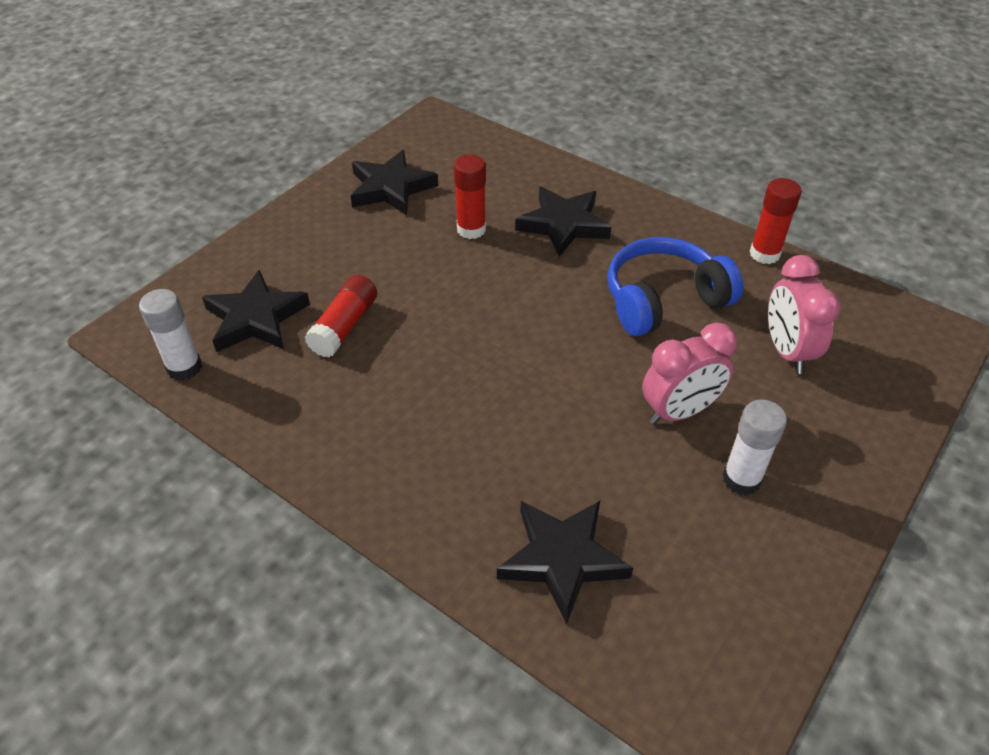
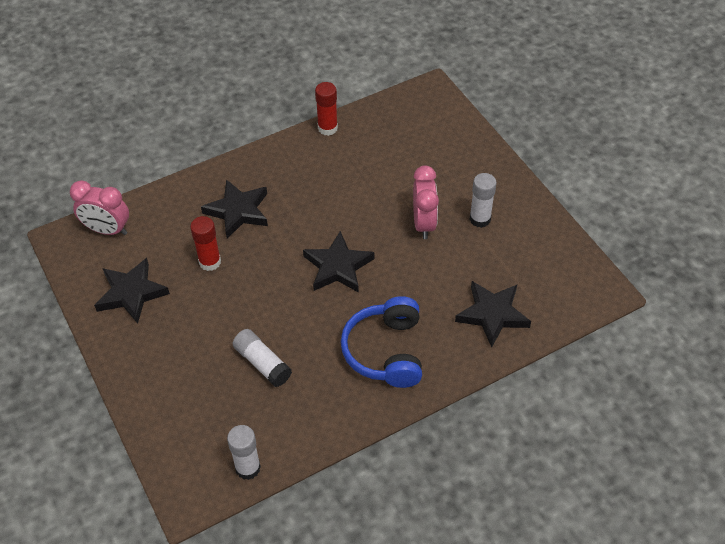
camera: 65 degrees left, 5 degrees up
(256, 318) = (223, 413): black star -> black star (338, 266)
(345, 326) = (262, 363): red glue stick -> white glue stick
(663, 300) = (337, 192): blue headphones -> blue headphones (386, 351)
(786, 351) = (407, 158): pink clock -> pink clock (107, 230)

